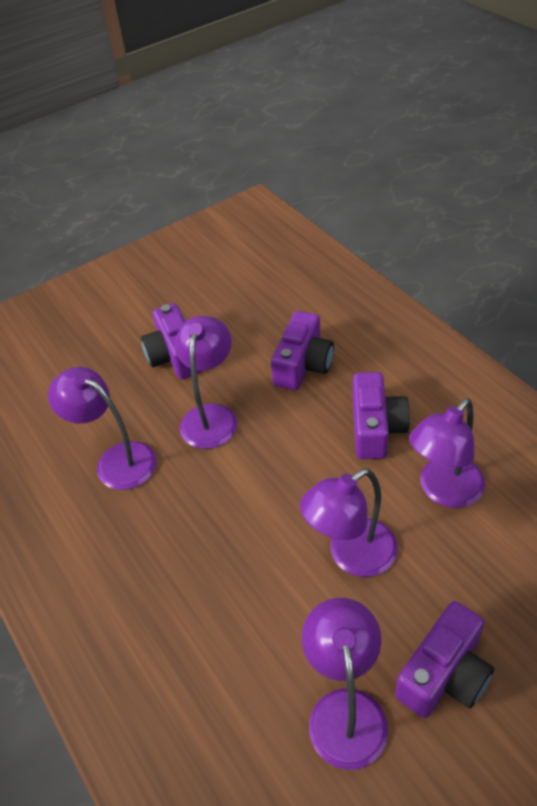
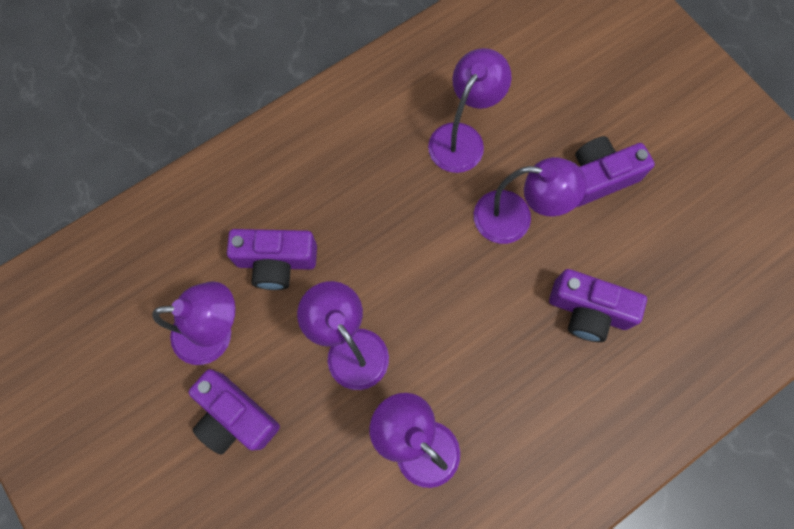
camera: 85 degrees right, 25 degrees up
(376, 428) = (498, 382): purple camera -> purple camera (276, 262)

